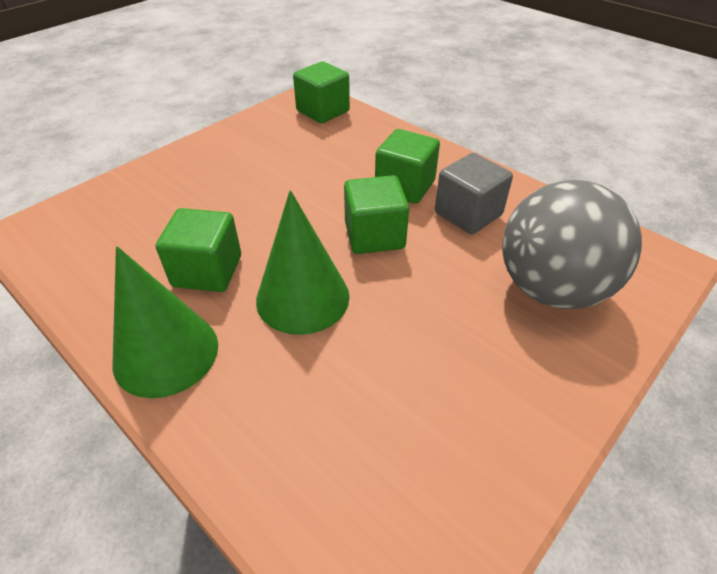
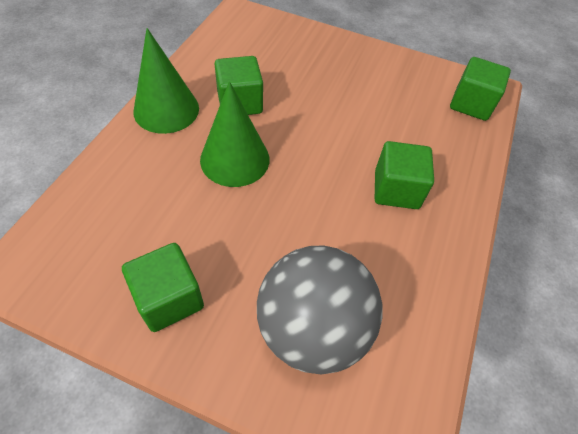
camera: 65 degrees right, 10 degrees up
(374, 235) = (320, 184): green cube -> green cube (169, 298)
(468, 214) = (384, 246): grey cube -> none

